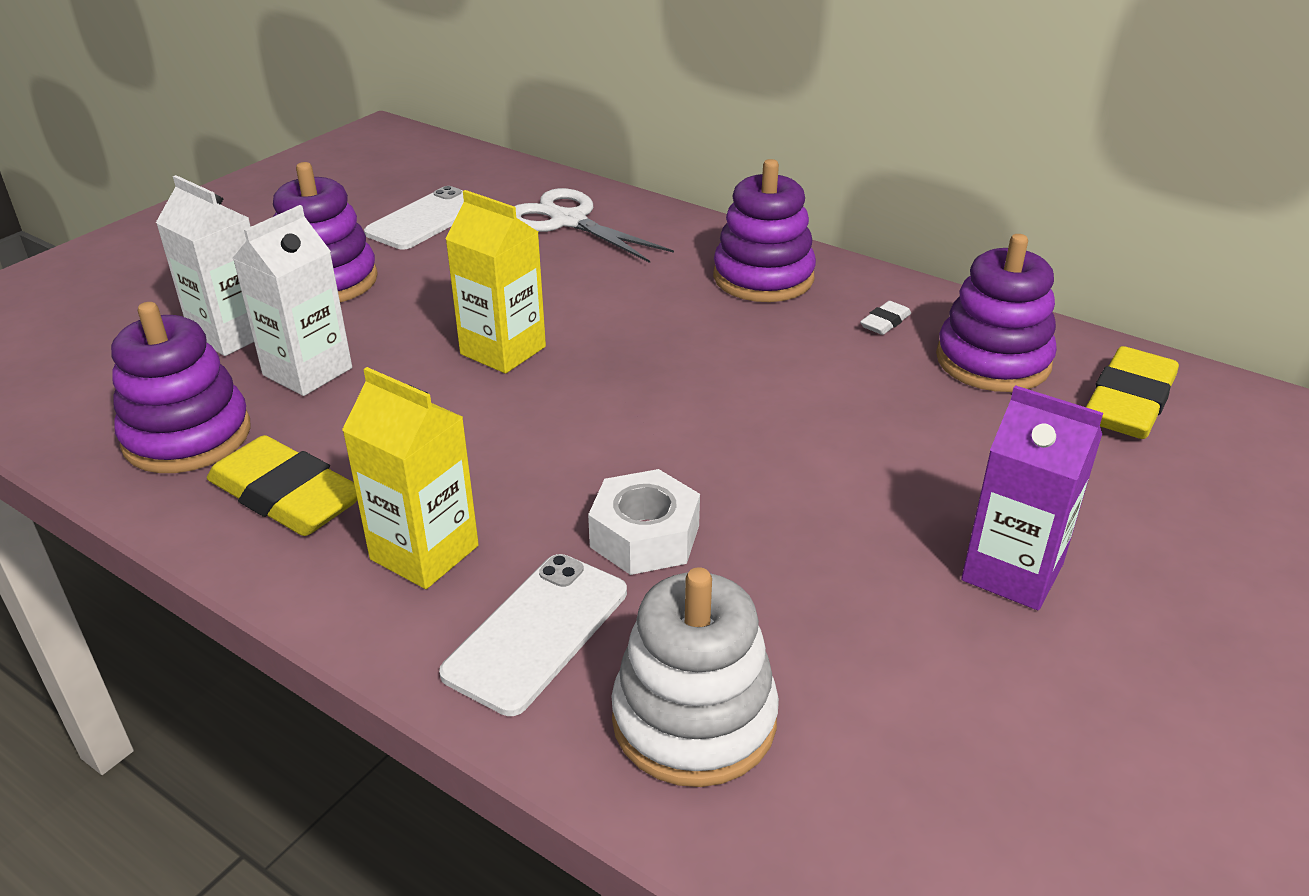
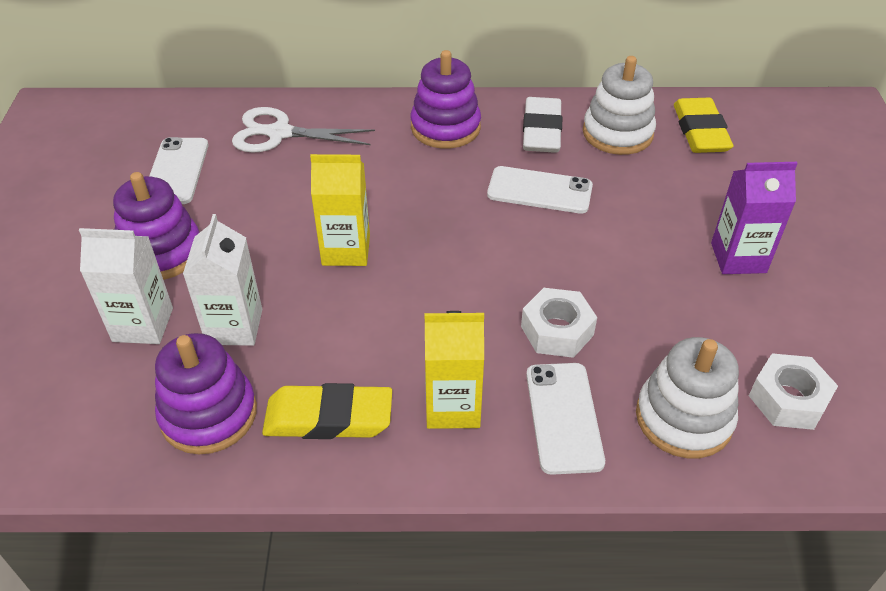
camera: 35 degrees left, 10 degrees up
(805, 382) = (539, 190): none -> white phone
(883, 784) = (788, 399): none -> white nut
(885, 322) = (541, 131): white eraser -> white eraser, size x2.24
(993, 361) = (617, 133): purple stacking toy -> white stacking toy

